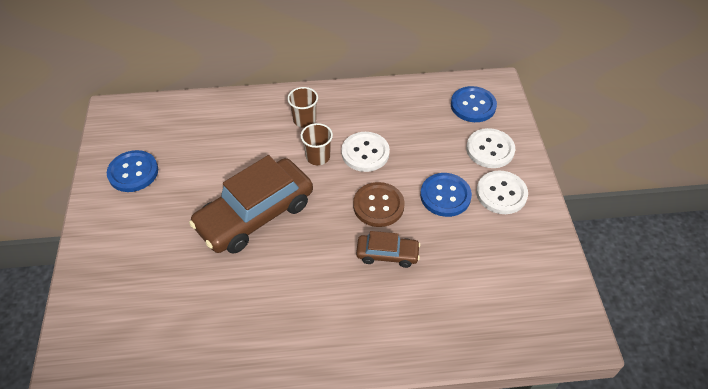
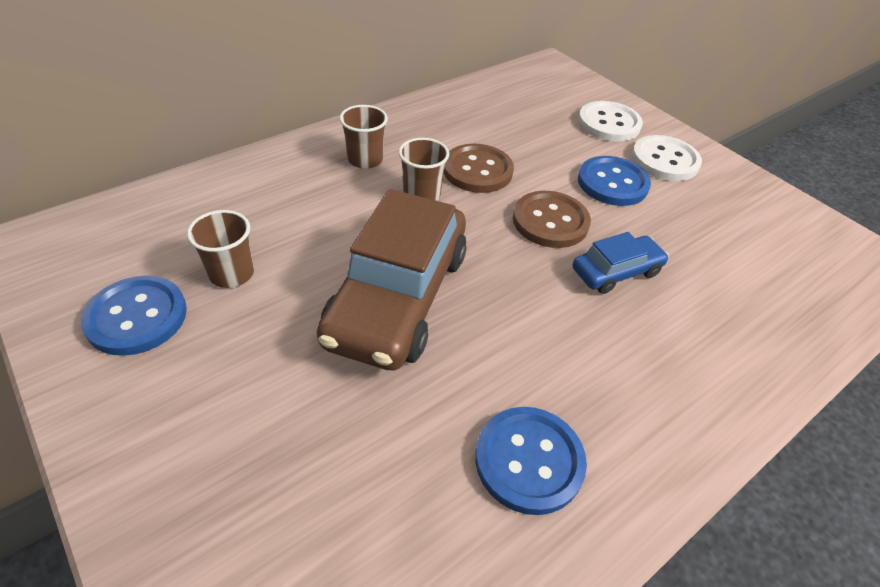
camera: 35 degrees left, 5 degrees down
(187, 166) = (232, 273): none -> brown cup
(365, 153) = (477, 170): white button -> brown button
(387, 254) = (616, 272): brown car -> blue car
(473, 105) = (549, 89): blue button -> blue button (529, 461)

